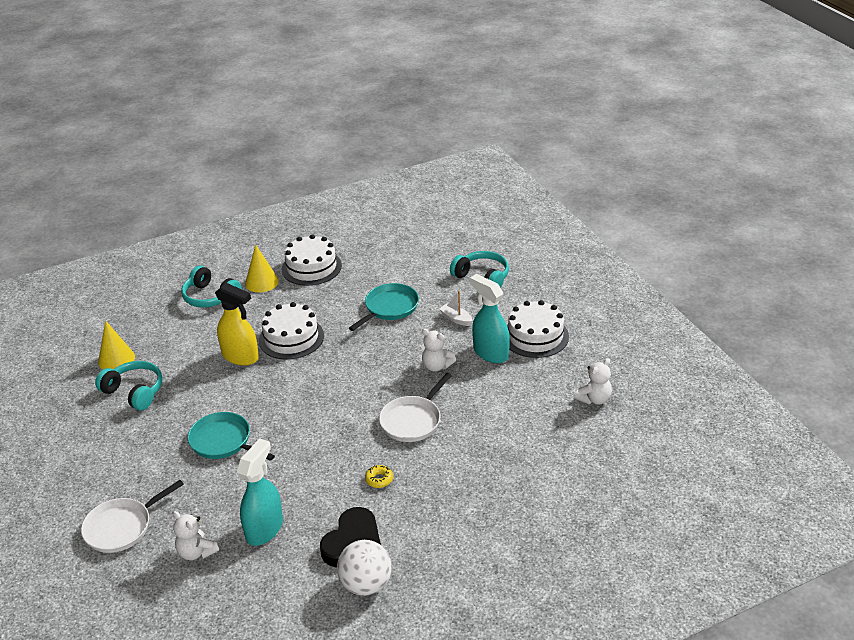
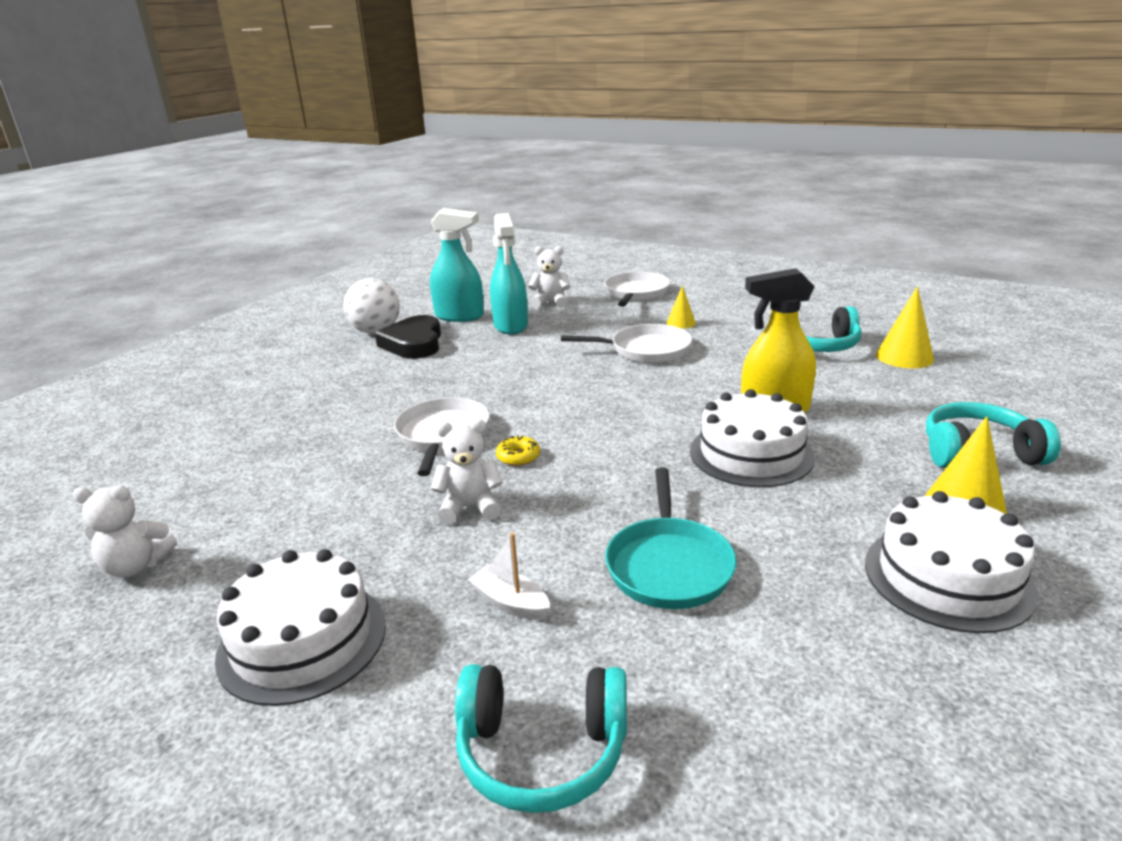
camera: 145 degrees right, 10 degrees down
(159, 461) = (681, 323): none -> yellow cone
(223, 441) = (645, 350): turquoise pan -> white pan
(379, 479) = (431, 381): yellow donut -> yellow donut (518, 457)
(456, 319) = (510, 602): white boat -> white boat turned 150 degrees counterclockwise
(490, 353) = (385, 566): turquoise spray bottle -> turquoise spray bottle (459, 316)
(594, 399) = (136, 566): white teddy bear -> white teddy bear turned 105 degrees counterclockwise

